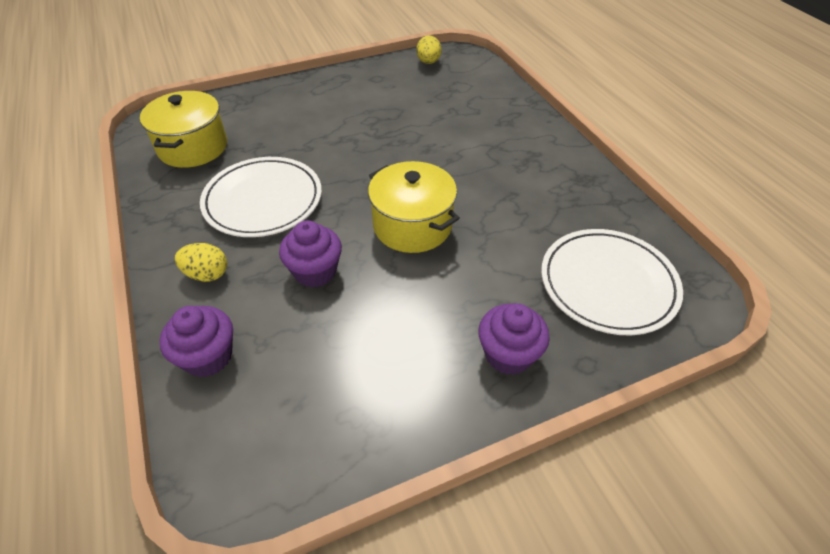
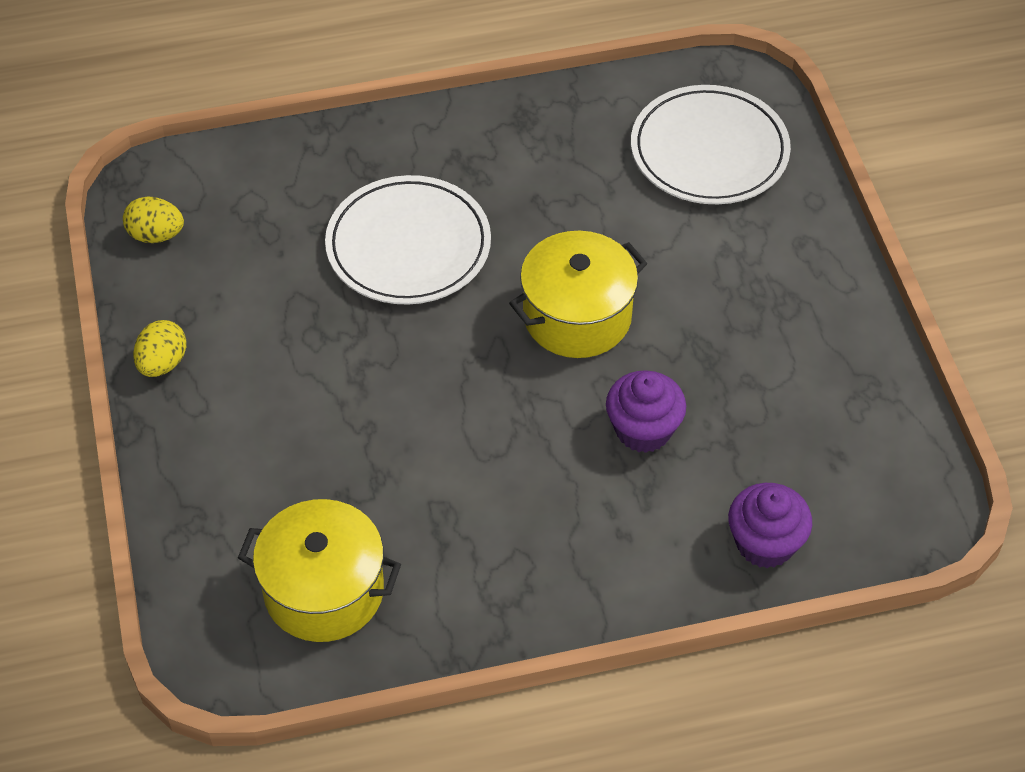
camera: 80 degrees left, 5 degrees up
(207, 274) = (628, 552): yellow egg -> yellow egg (163, 363)
(263, 200) = (487, 488): white plate -> white plate (408, 246)
(508, 354) = (794, 261): purple cupcake -> none

